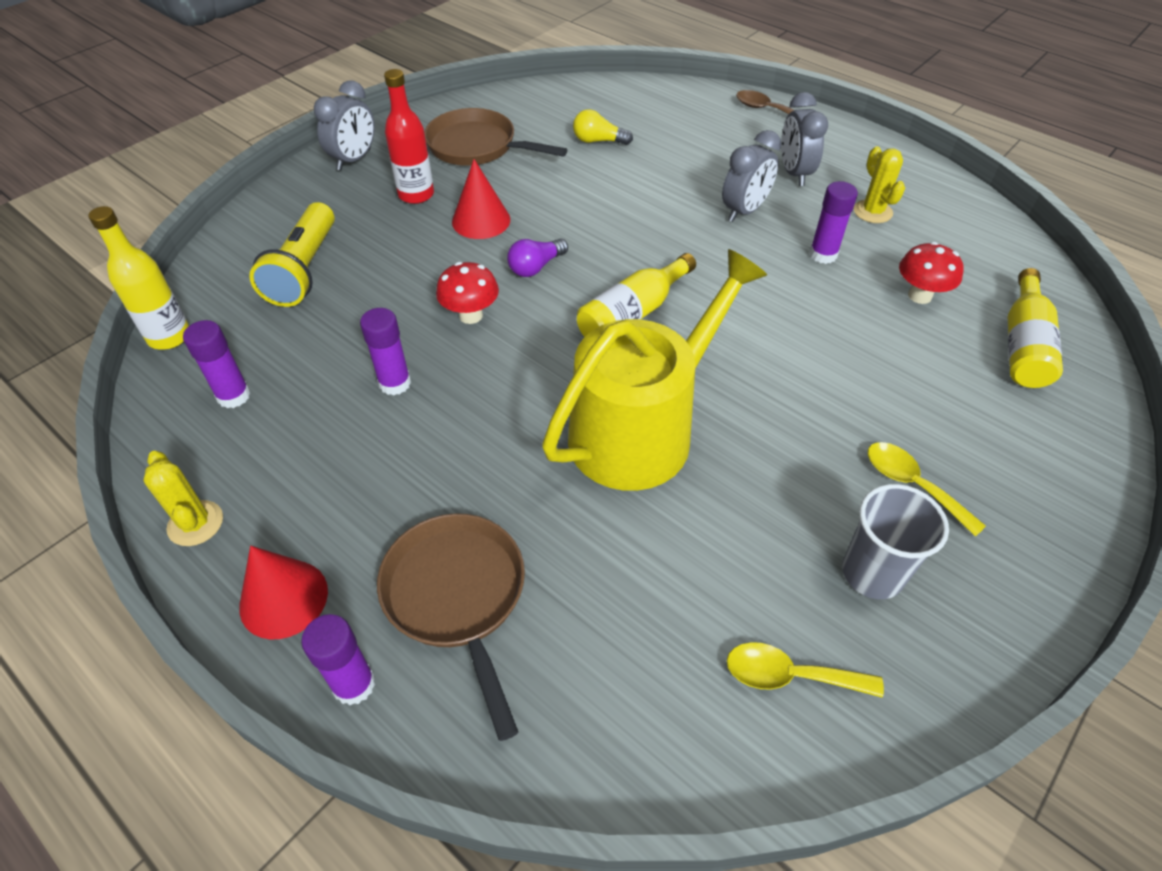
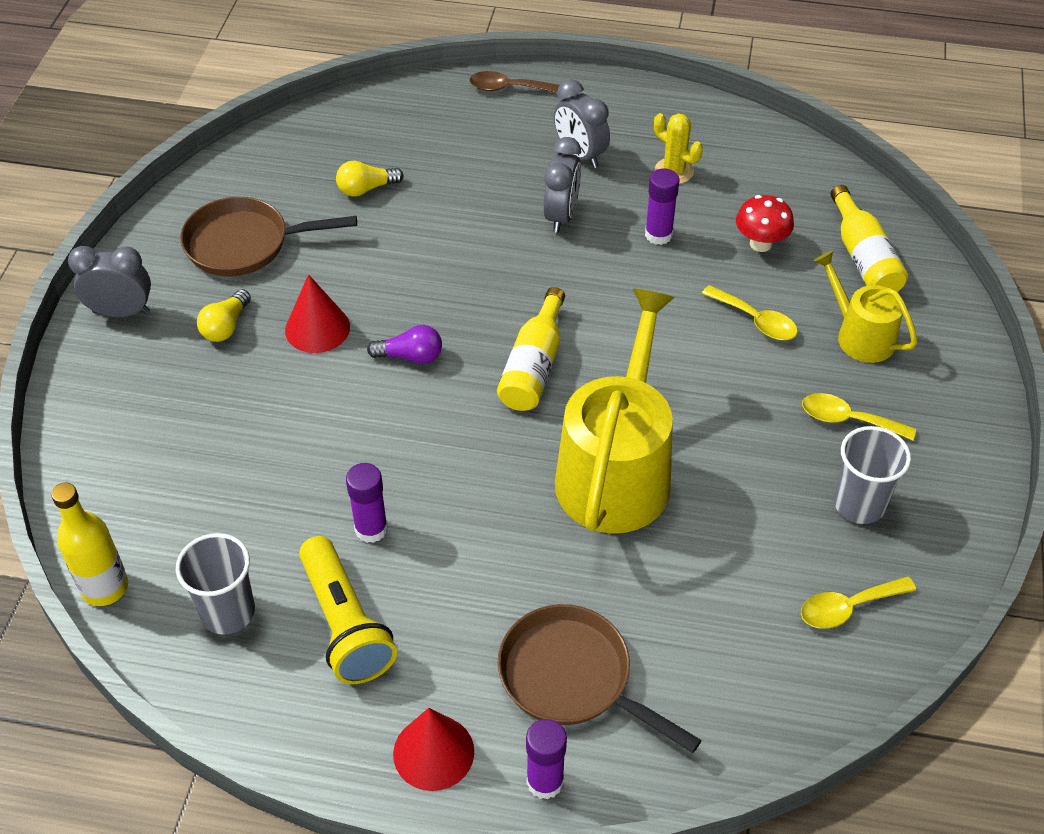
camera: 30 degrees left, 0 degrees up
(195, 523) = (300, 736): yellow cactus -> none
(233, 396) = (228, 612): purple glue stick -> grey cup
(304, 270) = (181, 458): yellow flashlight -> yellow flashlight (345, 624)
(354, 160) = (121, 312): grey clock -> grey clock turned 90 degrees counterclockwise
(416, 195) = (226, 326): red bottle -> yellow light bulb
(471, 315) = (388, 432): red mushroom -> none
(536, 267) = (410, 356): purple light bulb -> purple light bulb turned 105 degrees counterclockwise
(871, 357) = (755, 320): none -> yellow spoon
(976, 412) = (860, 336): none -> yellow watering can

